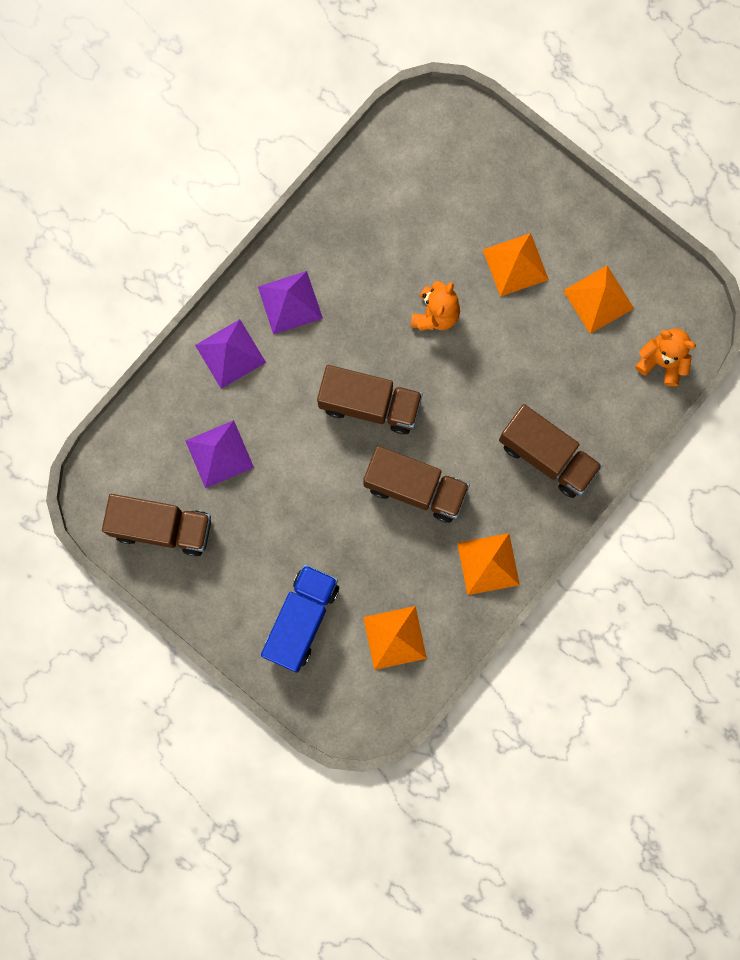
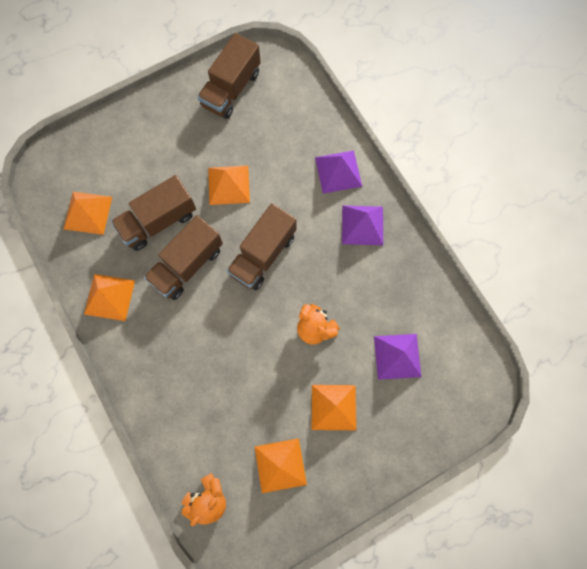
camera: 110 degrees right, 5 degrees down
(219, 454) = (267, 141): purple pyramid -> purple pyramid (397, 356)
(295, 479) = (229, 185): none -> orange pyramid
(301, 620) = (128, 156): blue truck -> none
(547, 456) = (170, 372): brown truck -> brown truck (158, 221)

